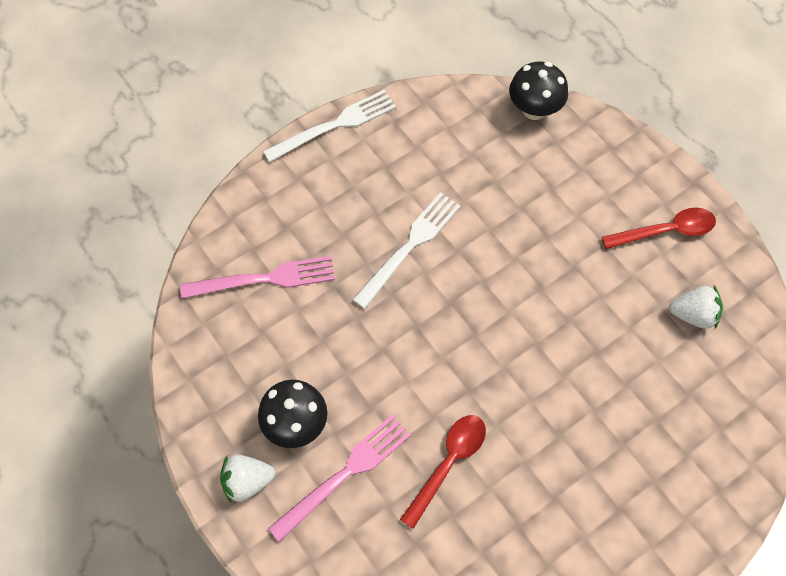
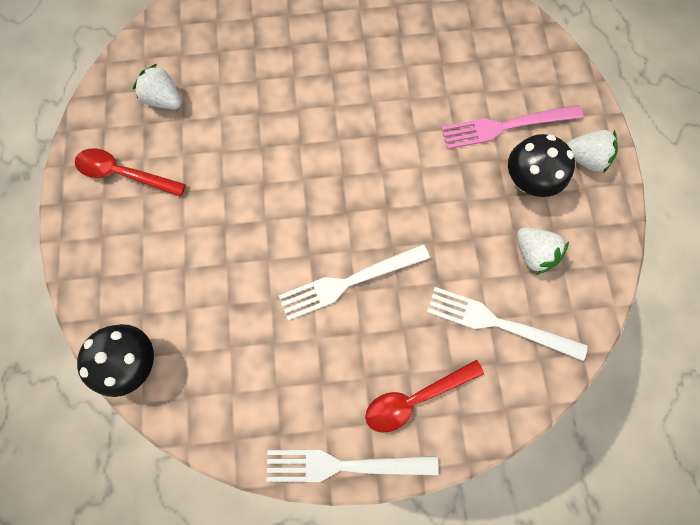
camera: 150 degrees left, 10 degrees up
(260, 354) = (533, 254): none -> white strawberry
(265, 279) = (498, 323): pink fork -> white fork
(448, 463) = (424, 95): red spoon -> red spoon (414, 398)

